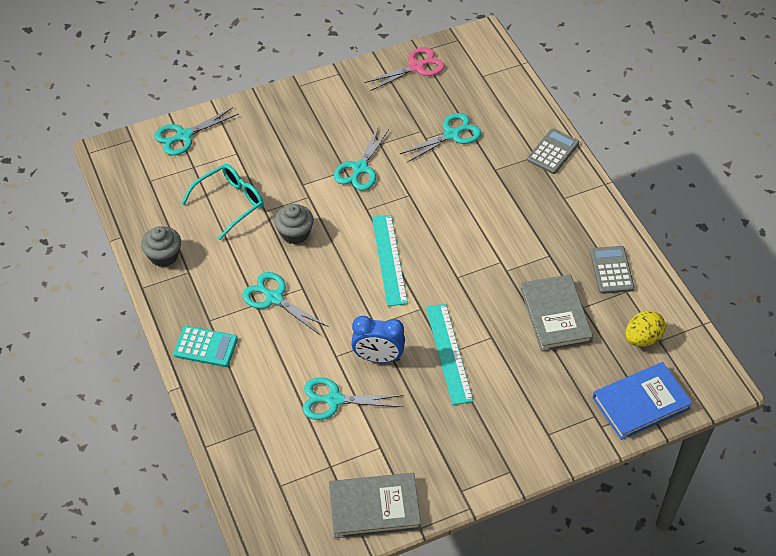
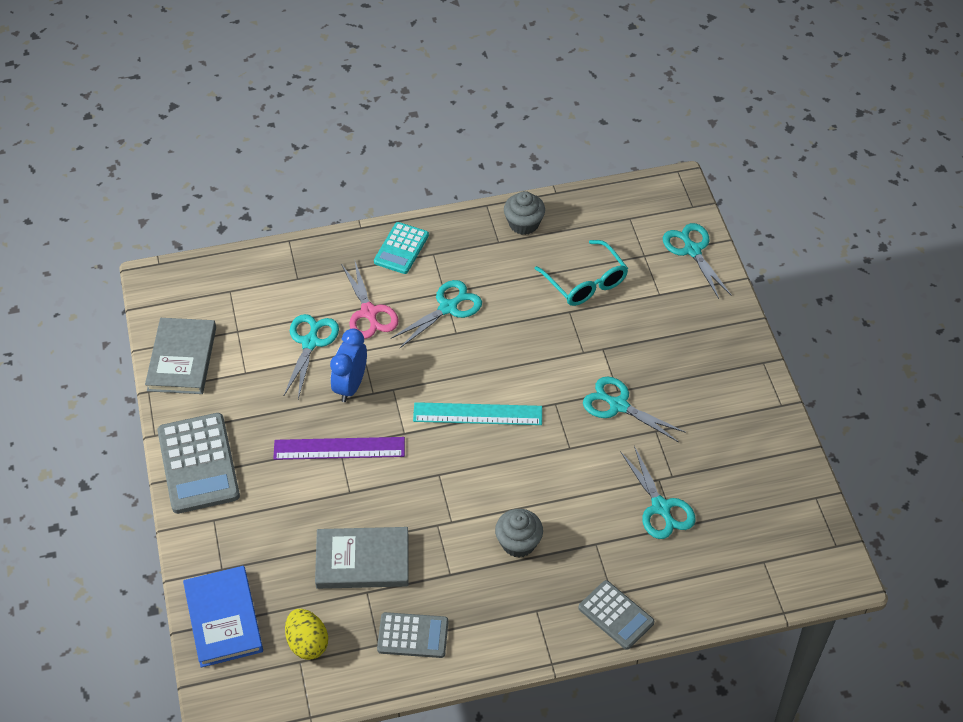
camera: 100 degrees right, 0 degrees up
(295, 233) = (532, 334): grey cupcake -> grey cupcake (518, 543)
(416, 67) = (786, 489): pink scissors -> pink scissors (369, 313)
(449, 353) = (339, 448): turquoise ruler -> purple ruler
(493, 461) = (198, 464): none -> grey calculator

